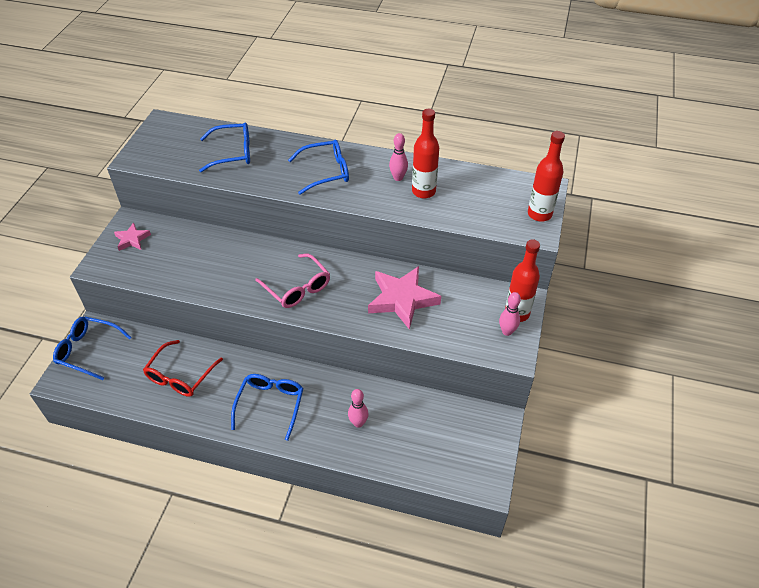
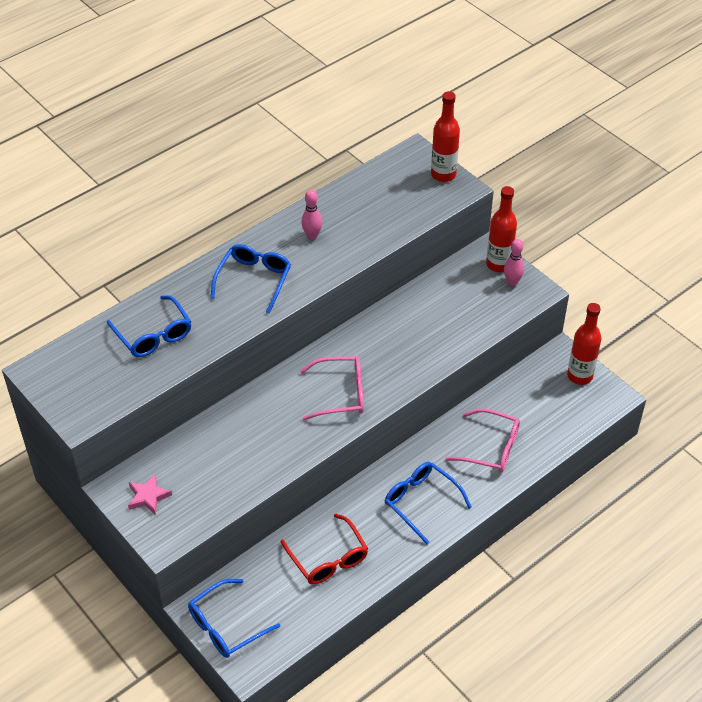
camera: 55 degrees left, 0 degrees up
(233, 153) = (154, 335): blue glasses -> blue glasses turned 120 degrees clockwise
(358, 423) = (491, 448): pink bowling pin -> pink glasses
(402, 299) = (420, 328): pink star -> none
(423, 191) = (347, 229): red bottle -> red bottle (580, 376)

